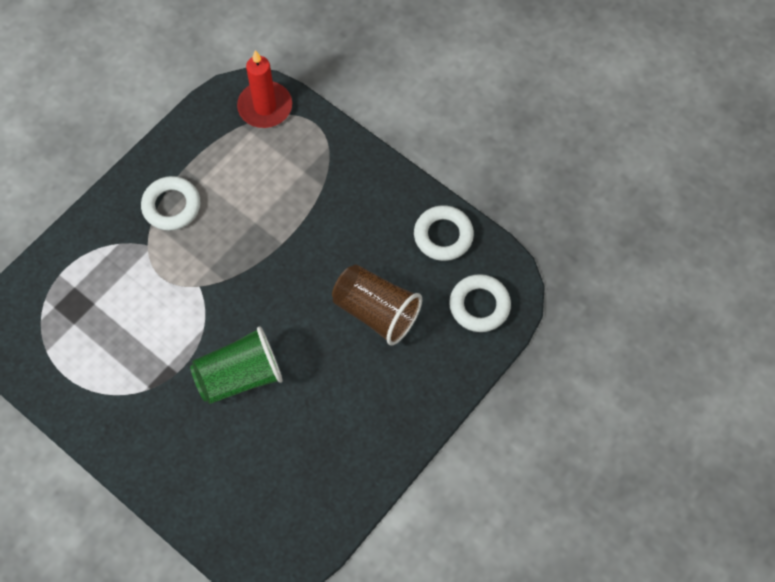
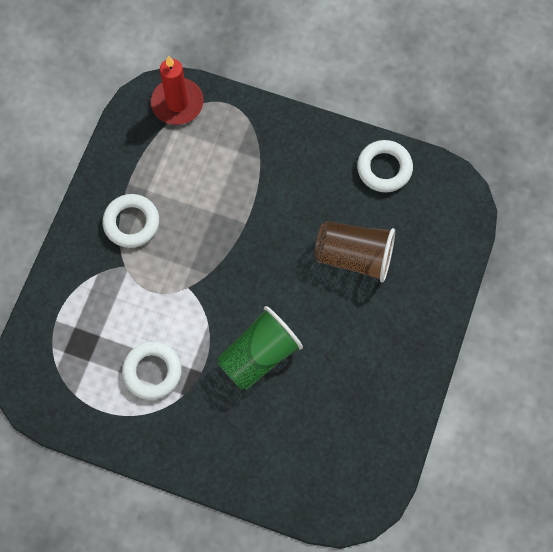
camera: 20 degrees left, 5 degrees up
(479, 305) = (440, 220): white ring -> white ring (152, 372)

